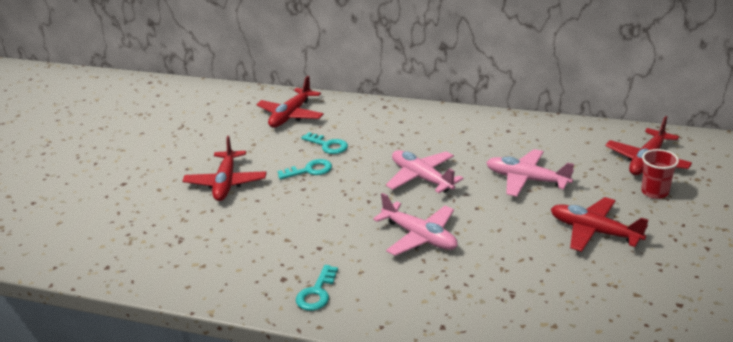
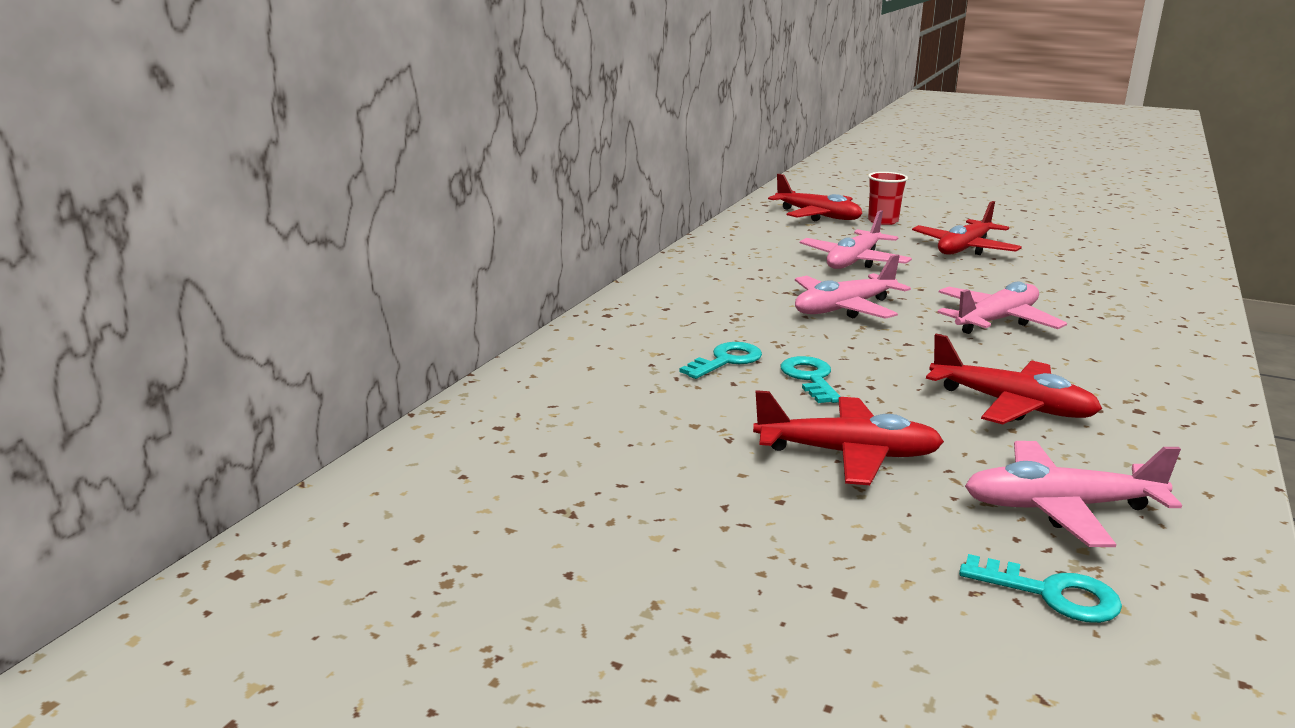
camera: 85 degrees left, 10 degrees down
(176, 238) = (1060, 507): none -> pink plane
(291, 115) = (591, 386): red plane -> red plane (1011, 405)
(317, 293) = (1160, 388): turquoise key -> turquoise key (1052, 594)

